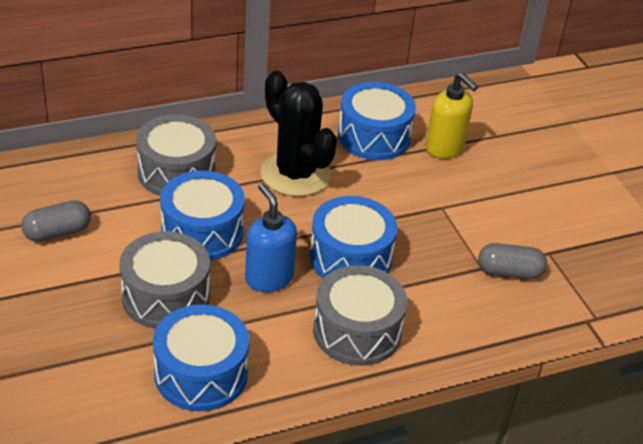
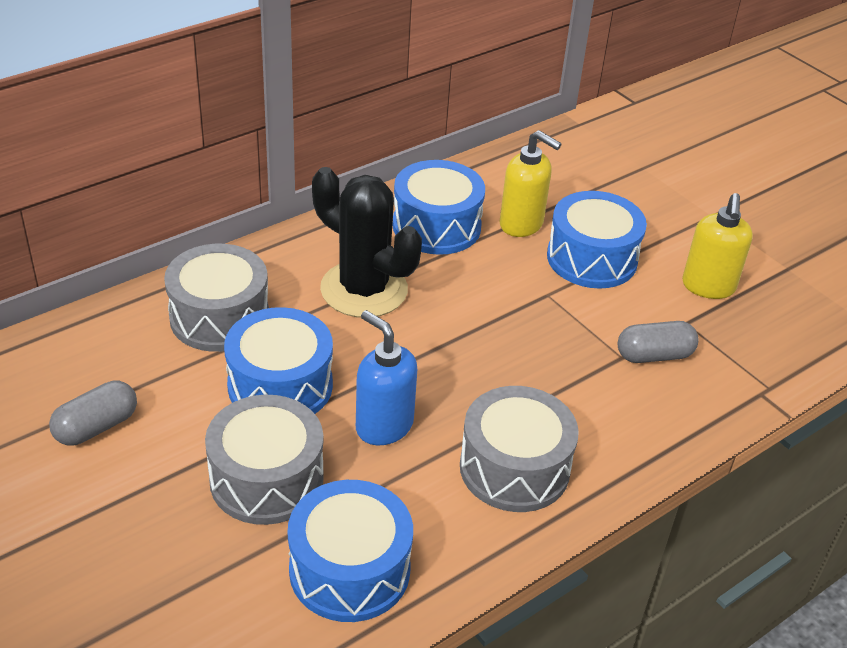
camera: 15 degrees left, 0 degrees up
(350, 258) = (469, 378): blue drum -> blue drum (592, 258)
(581, 228) = (708, 287): none -> yellow soap dispenser

